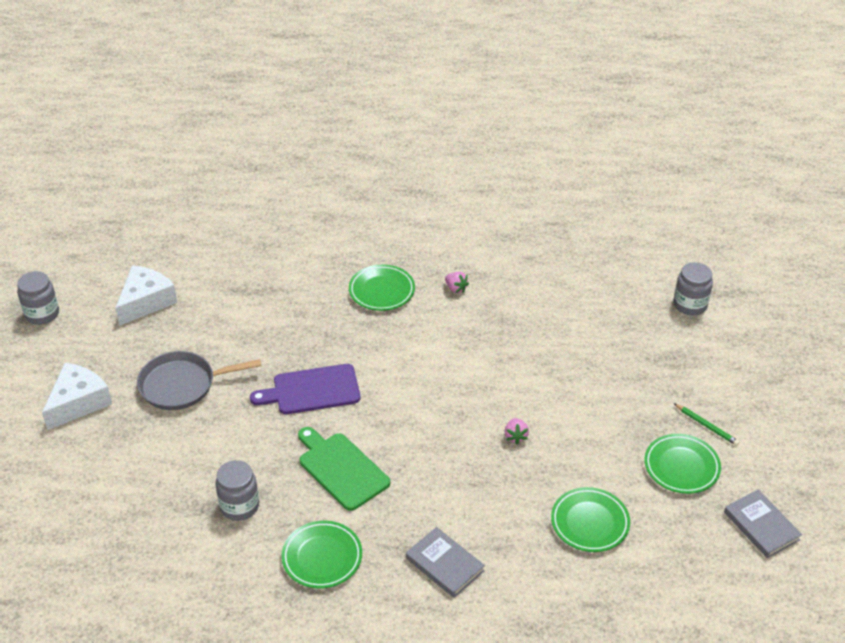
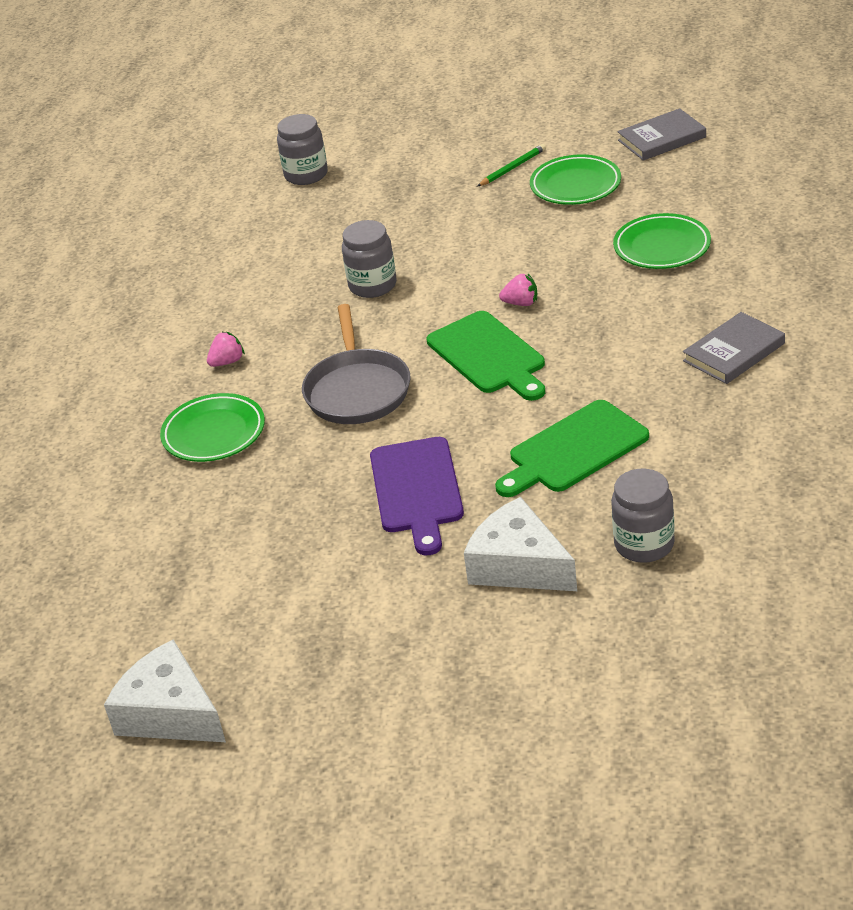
camera: 80 degrees left, 5 degrees down
(42, 314) = (168, 866): grey jar -> grey jar (372, 285)
(78, 402) = (413, 770): white cheese -> white cheese (519, 565)
(182, 385) = (387, 638): grey pan -> grey pan (357, 390)
(322, 557) = (731, 456): green plate -> none
(452, 420) = (489, 356): none -> green cutting board

